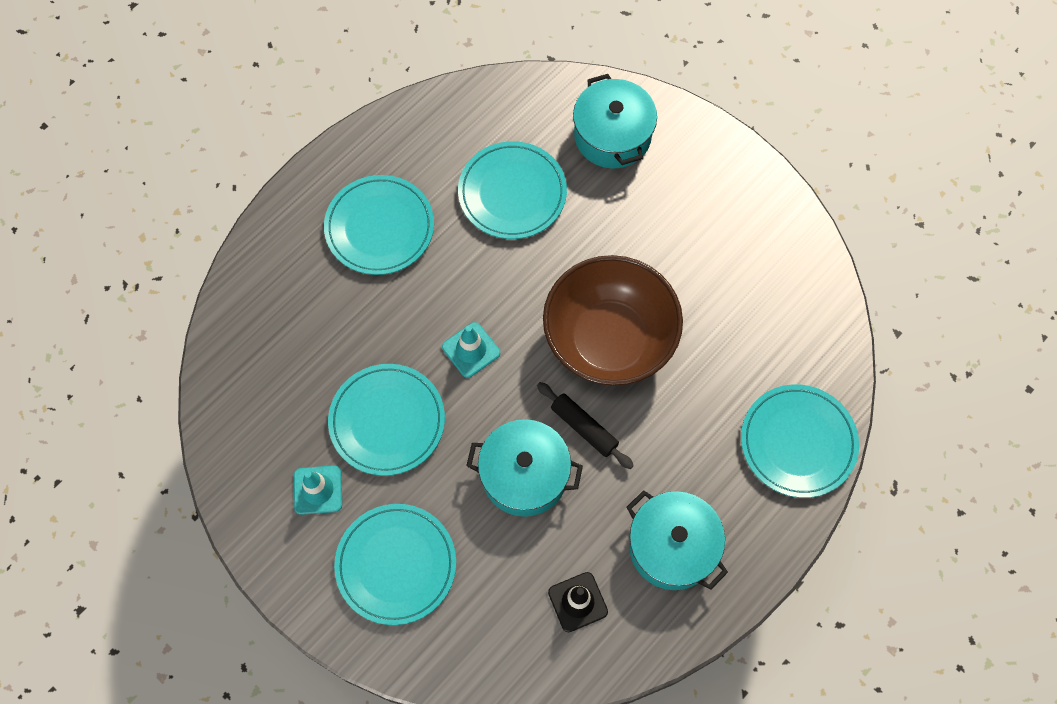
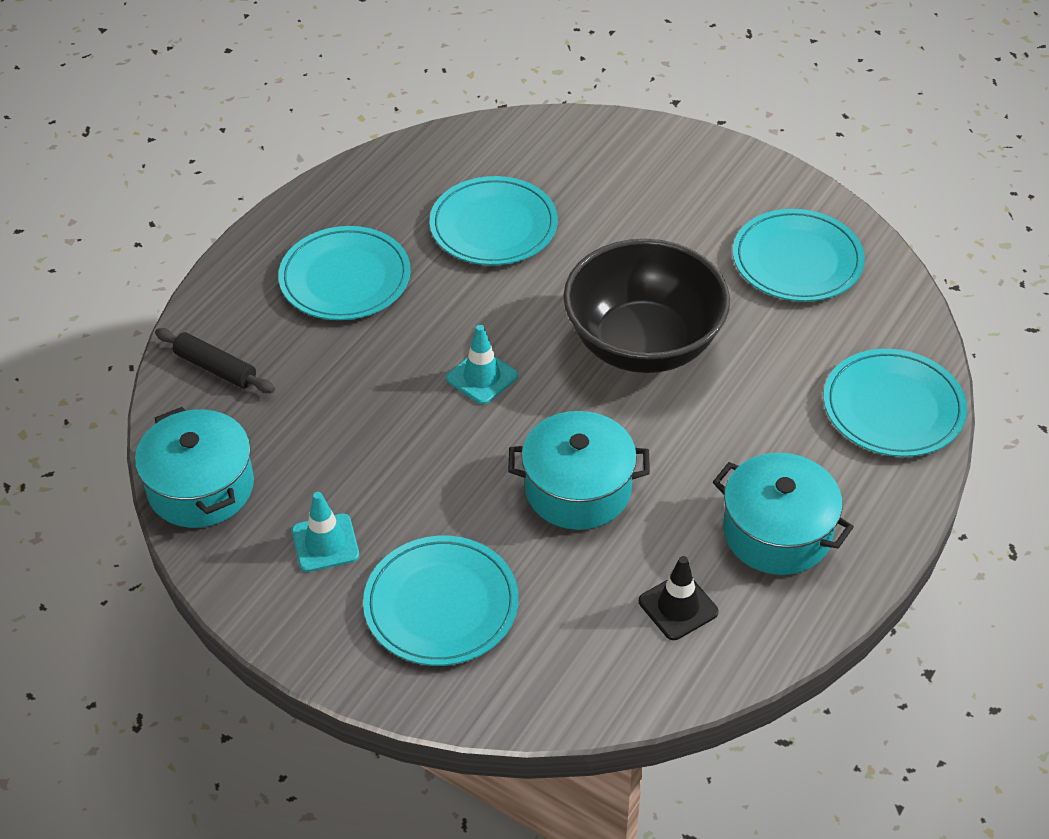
camera: 10 degrees left, 20 degrees down
(387, 421) = (396, 461): turquoise plate -> turquoise plate (797, 260)
(584, 428) = (637, 431): black rolling pin -> black rolling pin (216, 368)
(609, 340) = (643, 344): brown bowl -> black bowl
(612, 135) = (595, 161): turquoise pot -> turquoise pot (201, 487)

